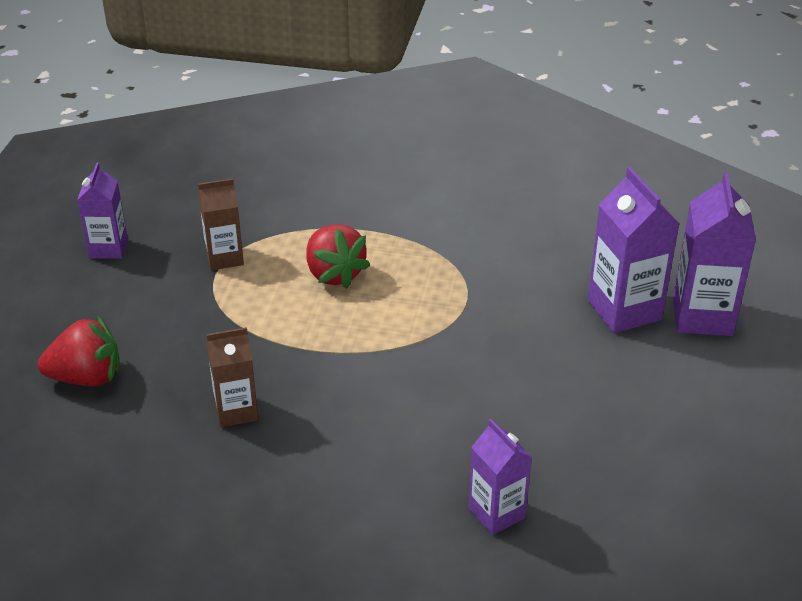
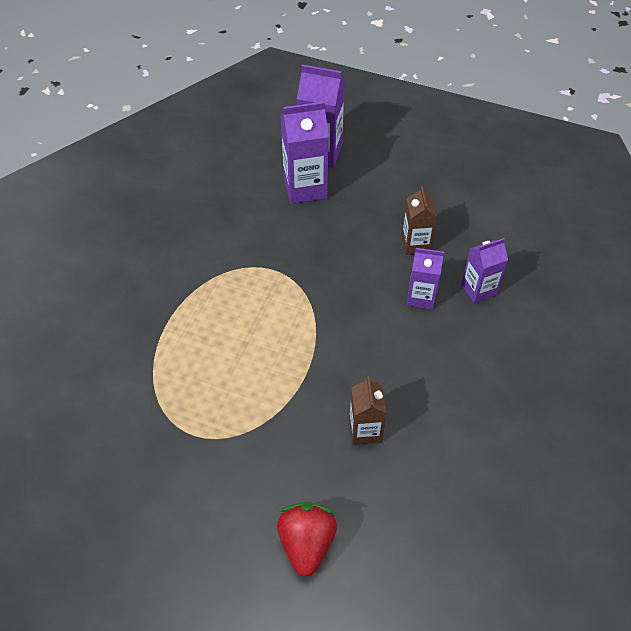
camera: 80 degrees left, 15 degrees up
(108, 248) = (128, 525): purple carton -> purple carton (421, 297)
(224, 258) = (173, 427): brown carton -> brown carton (415, 244)
(334, 274) = (219, 348): red strawberry -> none

